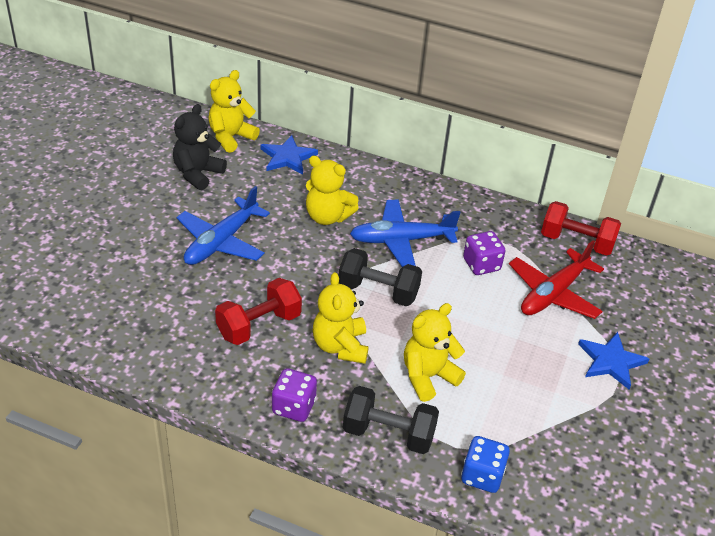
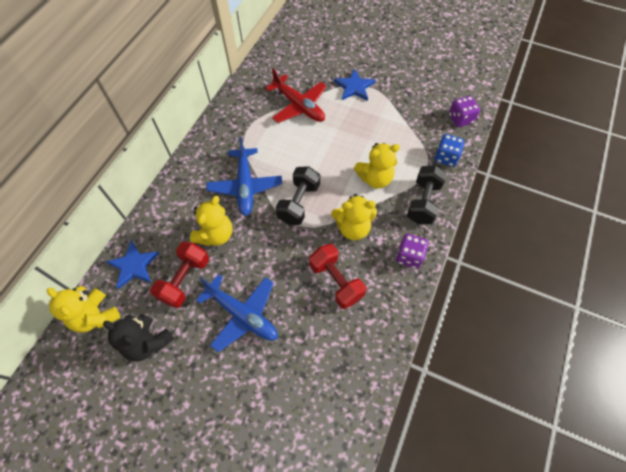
camera: 85 degrees left, 20 degrees up
(428, 377) = (375, 178): yellow teddy bear -> yellow teddy bear turned 75 degrees counterclockwise
(481, 265) = (272, 140): purple dice -> purple dice (460, 119)
(576, 242) = (250, 87): red dumbbell -> red dumbbell (185, 280)

